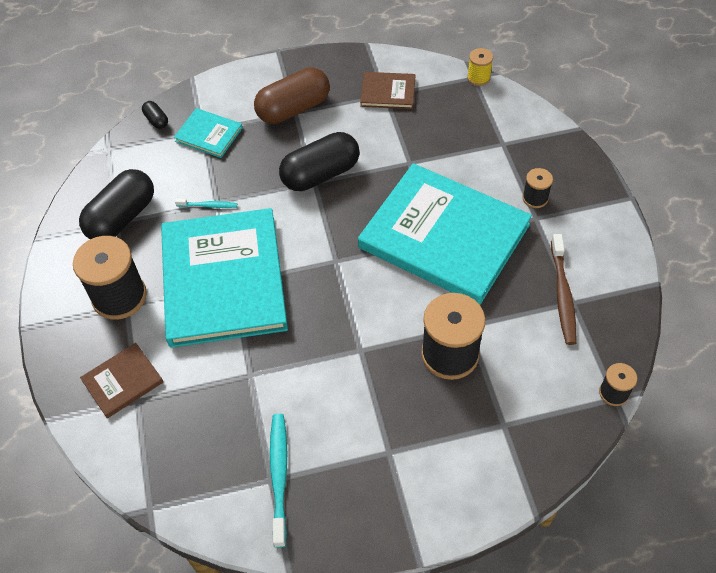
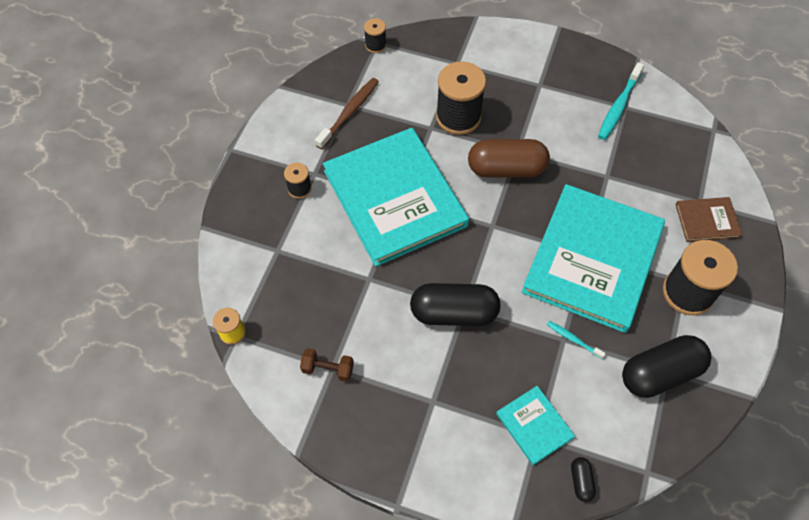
camera: 150 degrees left, 5 degrees up
(293, 109) = (431, 406): brown capsule -> brown capsule (506, 169)
(388, 92) = (328, 369): brown book -> brown dumbbell

